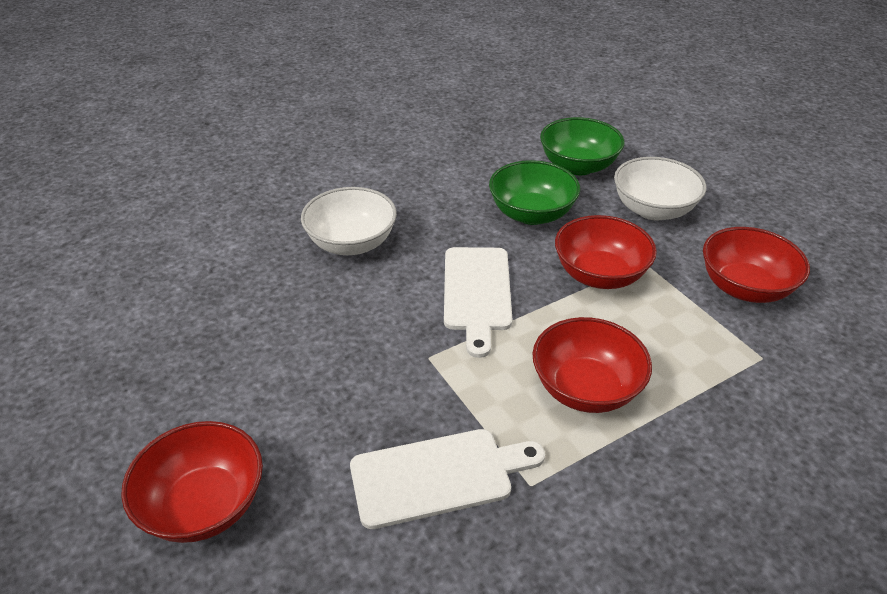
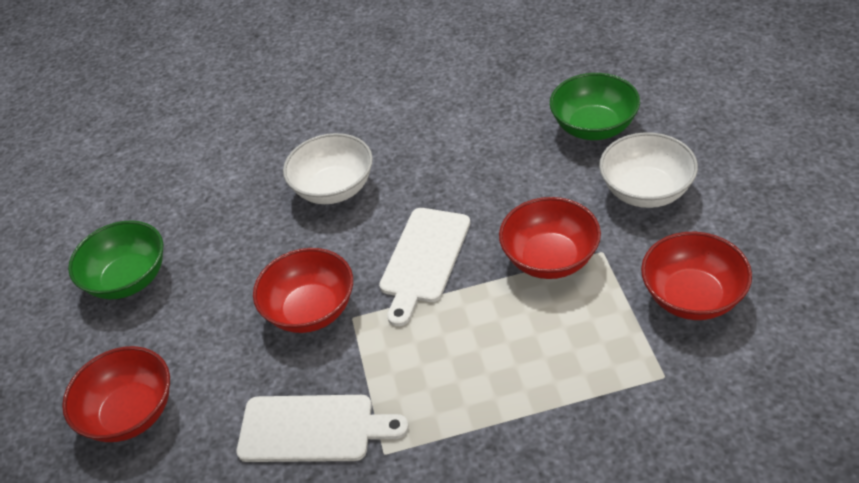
camera: 25 degrees right, 5 degrees up
(531, 214) = (517, 179): green bowl -> green bowl (129, 279)
(585, 388) = (476, 374): red bowl -> red bowl (311, 310)

